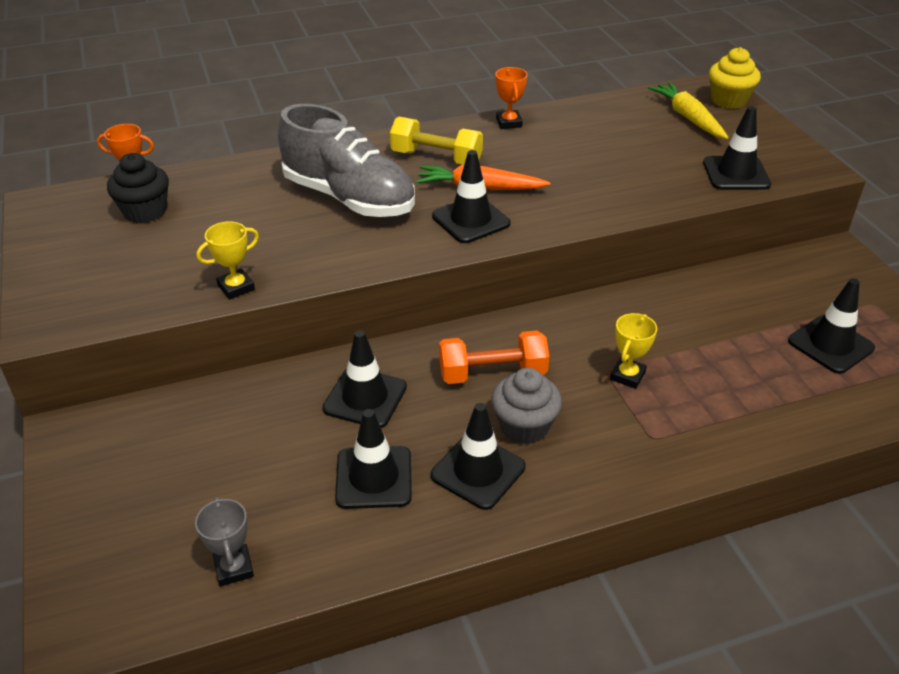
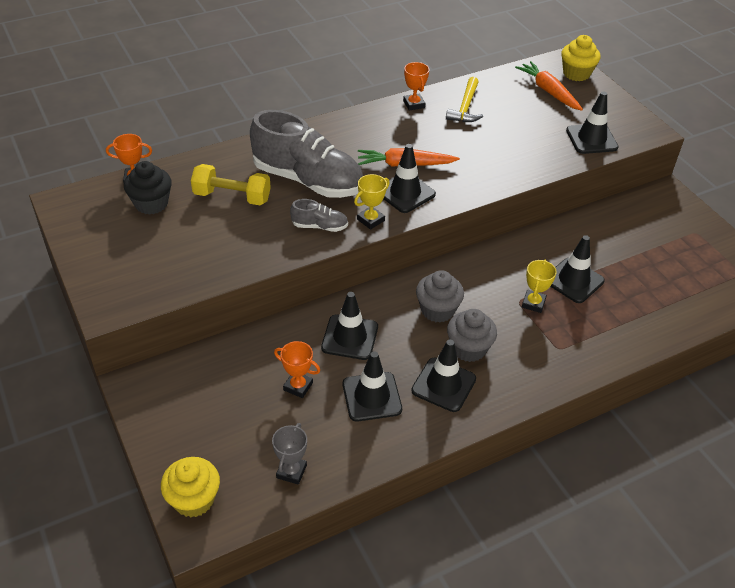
camera: 10 degrees left, 5 degrees up
(88, 592) = (194, 499): none -> yellow cupcake
(234, 568) = (291, 471): grey trophy -> grey trophy turned 45 degrees clockwise
(236, 287) = (244, 263): yellow trophy -> yellow trophy (370, 220)
(277, 454) = (298, 386): none -> orange trophy
(347, 251) = (319, 226): none -> grey shoe
(436, 158) = (365, 140): yellow dumbbell -> yellow dumbbell (232, 197)
(492, 373) = (437, 310): orange dumbbell -> grey cupcake
(574, 129) = (465, 107): none -> yellow hammer
(688, 118) = (548, 91): yellow carrot -> orange carrot
(830, 345) = (669, 267): black traffic cone -> black traffic cone (573, 280)

